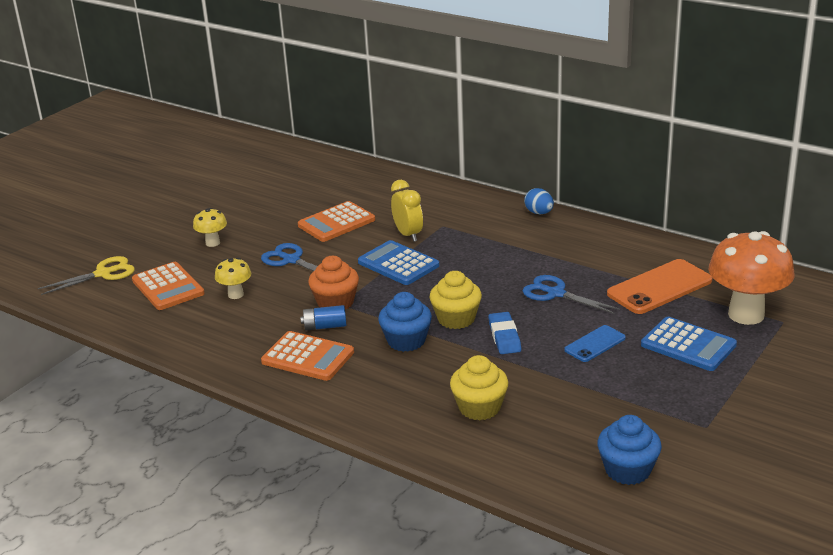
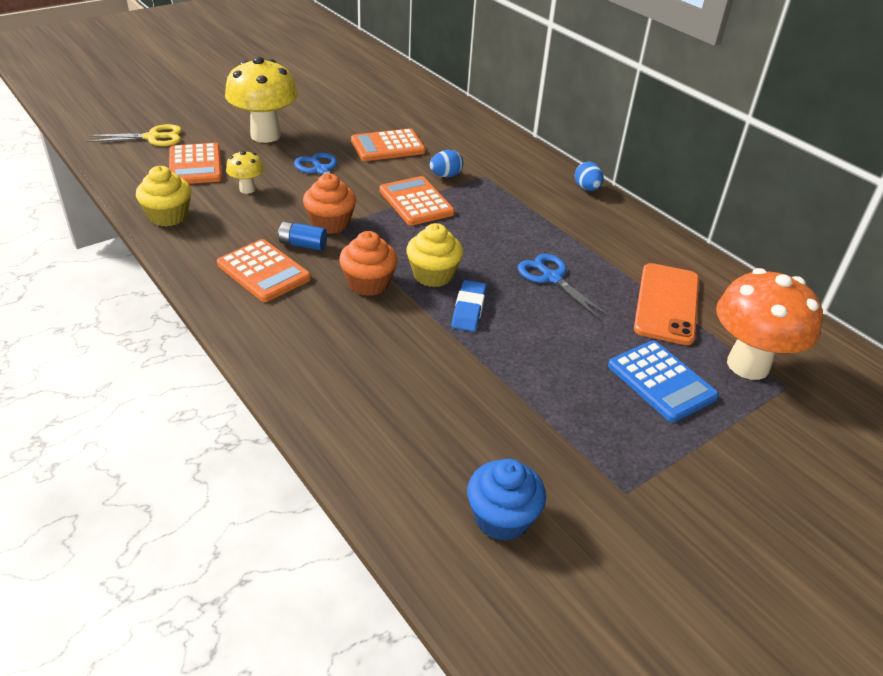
camera: 15 degrees right, 10 degrees up
(212, 243) = (265, 135): yellow mushroom -> yellow mushroom, size x2.10
(398, 264) = (416, 202): blue calculator -> orange calculator
(406, 341) = (368, 283): blue cupcake -> orange cupcake
(408, 234) = (445, 176): yellow clock -> blue egg
(479, 407) = (390, 382): yellow cupcake -> yellow cupcake (168, 216)
(595, 344) = (558, 347): blue phone -> none
(659, 287) = (666, 303): orange phone -> orange phone turned 60 degrees counterclockwise

